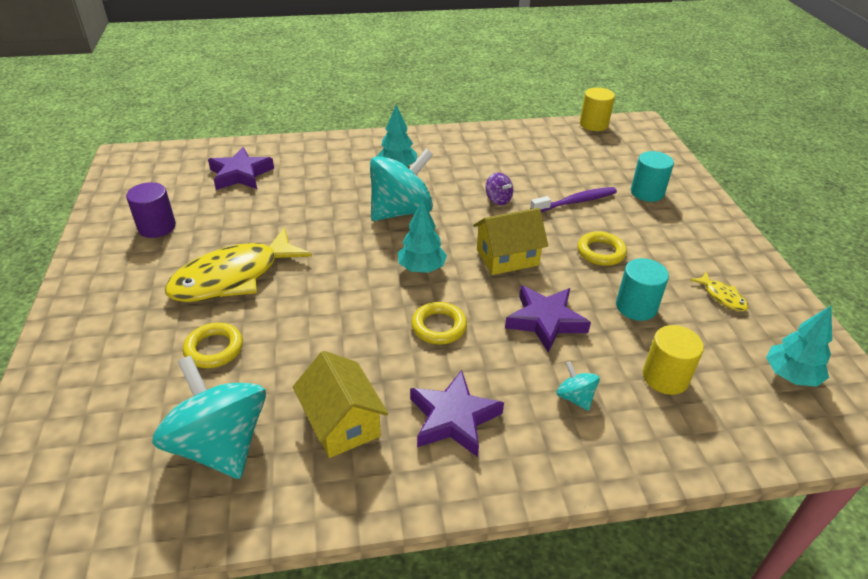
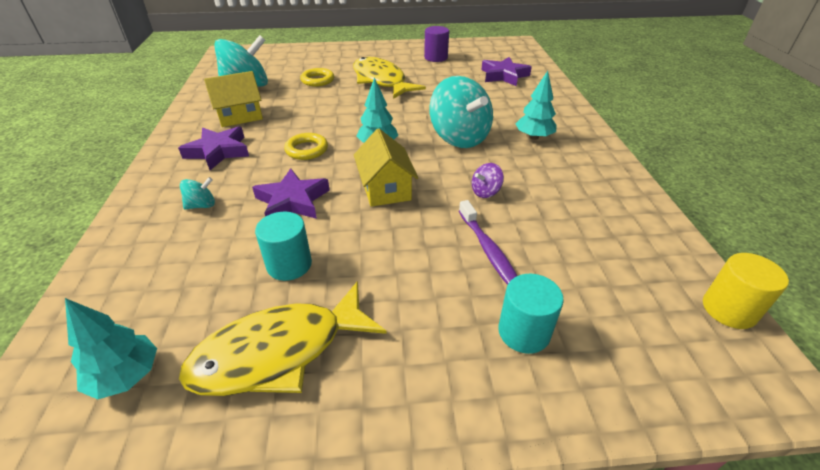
camera: 95 degrees right, 0 degrees up
(601, 252) = (385, 255): yellow ring -> none
(665, 377) = (189, 264): yellow cylinder -> none
(722, 296) = (279, 352): yellow fish -> yellow fish, size x2.36

